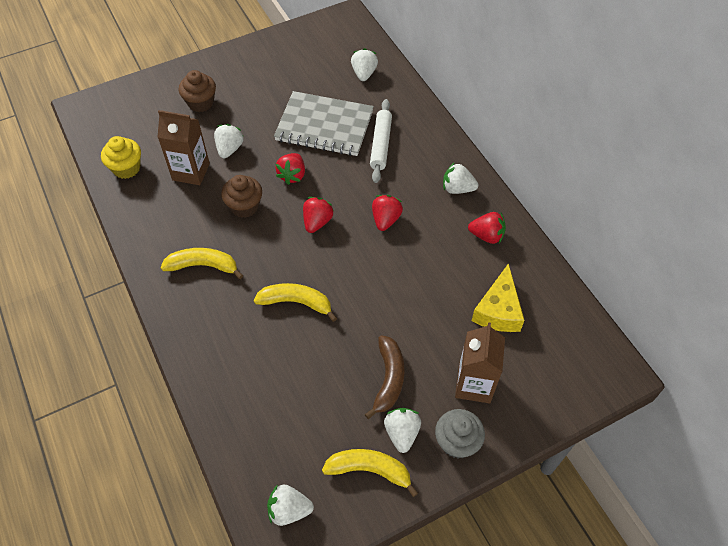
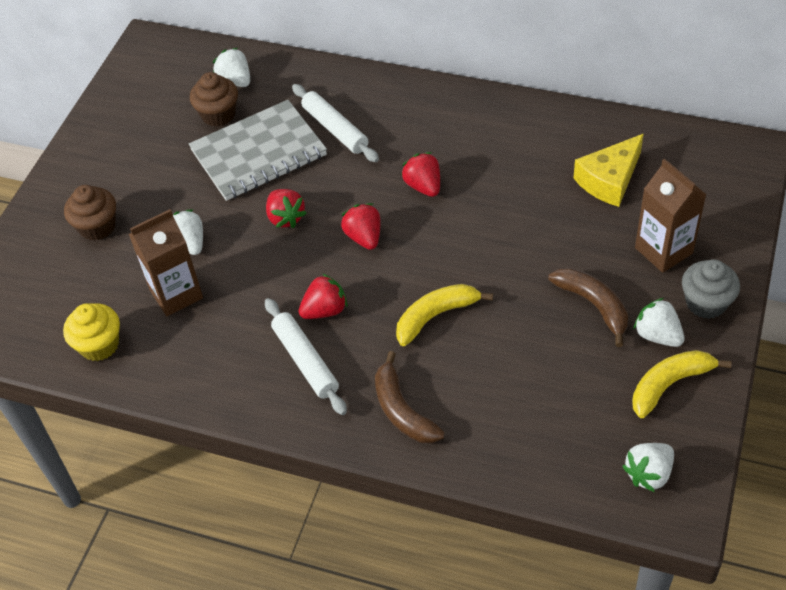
camera: 40 degrees left, 5 degrees down
(203, 266) = (305, 361): yellow banana -> white rolling pin
(213, 339) = (402, 410): none -> brown banana
(244, 206) = (275, 280): brown cupcake -> brown cupcake (218, 114)
(457, 188) = (452, 113): white strawberry -> none
(487, 236) = (526, 131): red strawberry -> red strawberry (325, 310)
(498, 310) = (609, 180): yellow cheese -> yellow cheese turned 75 degrees clockwise

